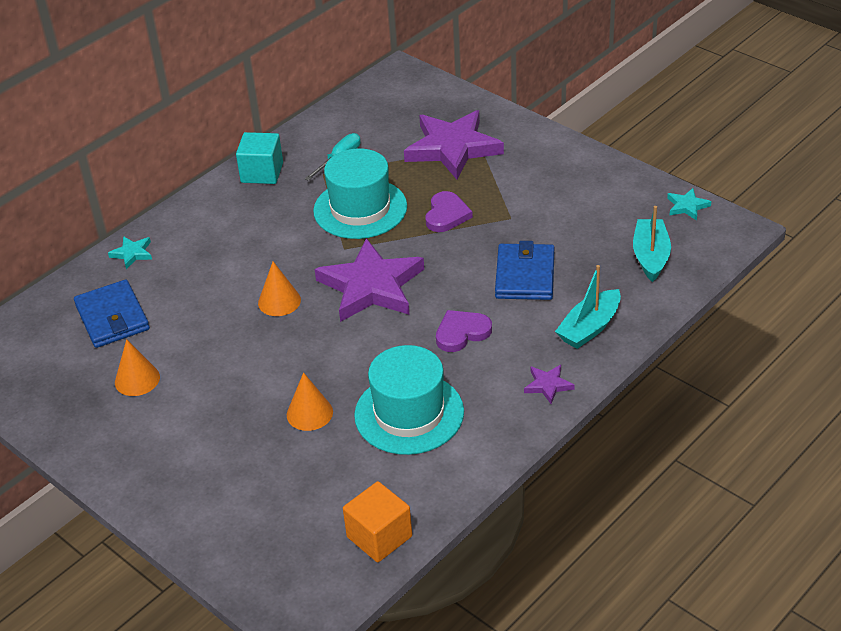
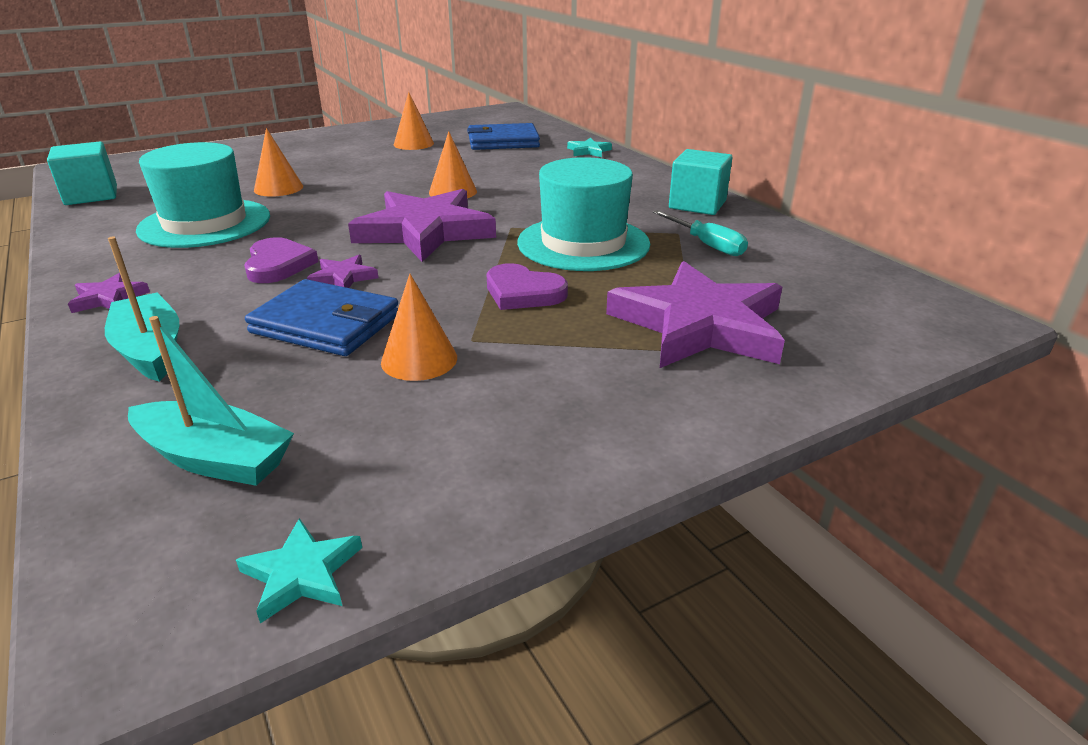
camera: 105 degrees right, 10 degrees down
(379, 536) = (91, 195): orange cube -> turquoise cube
(464, 294) = (343, 277): none -> purple star
(540, 228) = (419, 359): none -> orange cone

